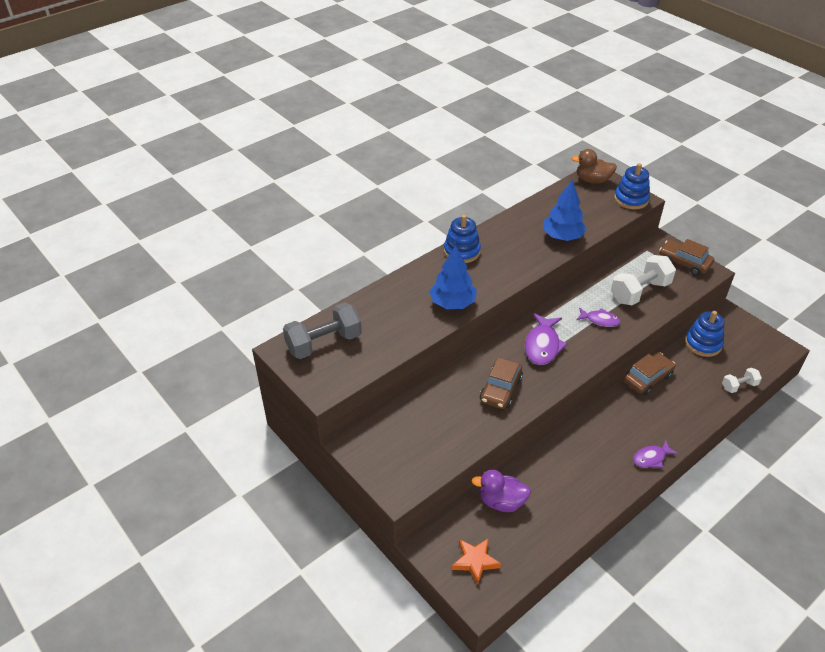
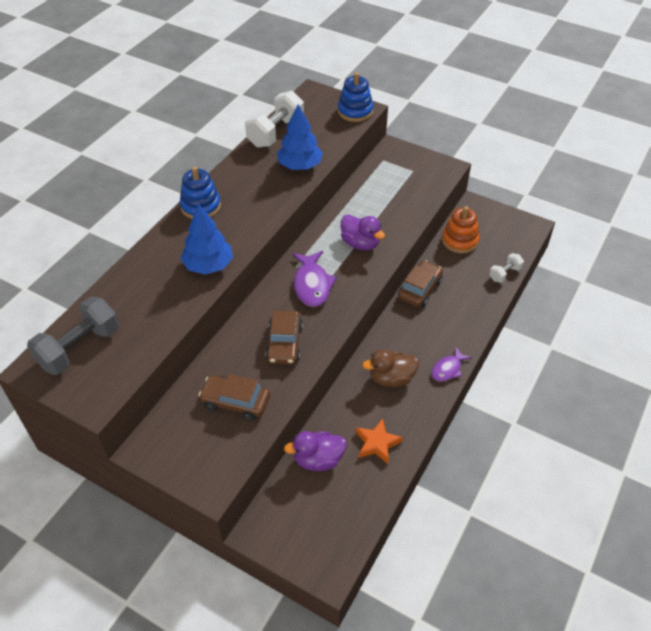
camera: 20 degrees left, 5 degrees up
(475, 561) = (311, 532): orange star -> orange star (377, 443)
(592, 180) = (311, 100): brown duck -> brown duck (391, 378)
(600, 320) = (360, 243): purple fish -> purple duck
(640, 292) = (389, 204): white dumbbell -> white dumbbell (276, 133)
(684, 262) = (421, 164): brown car -> brown car (235, 402)
(703, 343) = (460, 240): blue stacking toy -> orange stacking toy

